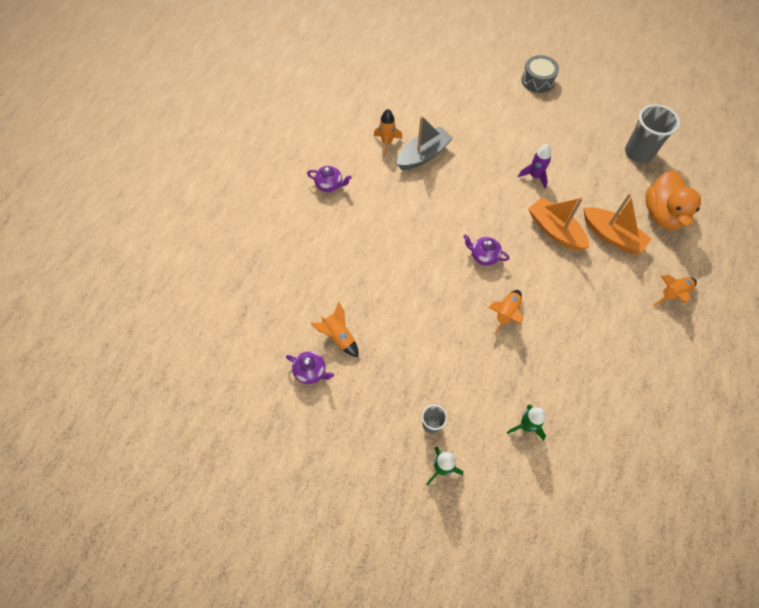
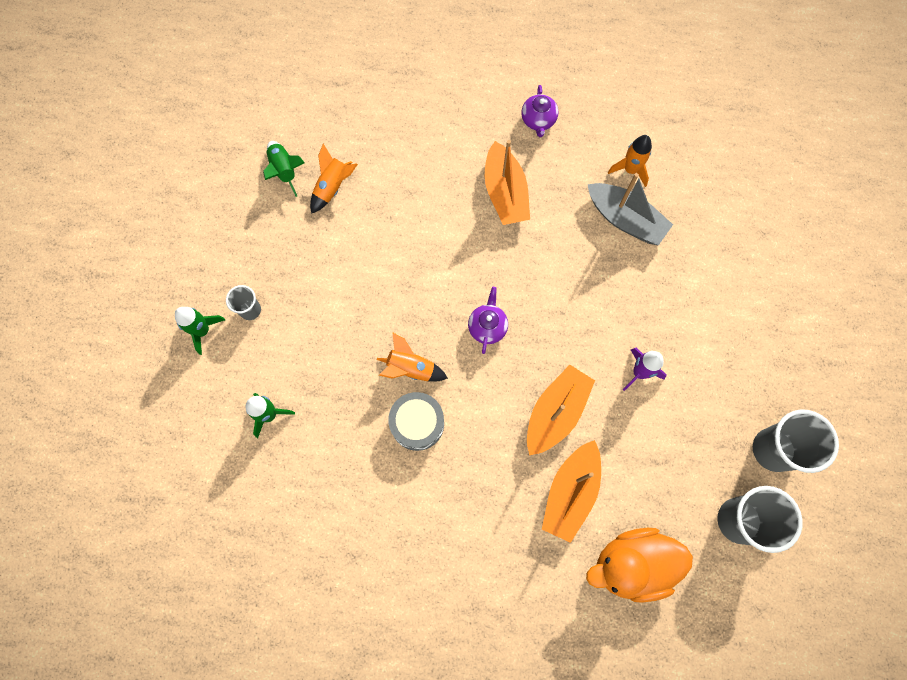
camera: 75 degrees right, 10 degrees up
(311, 371) = (284, 171): purple teapot -> green rocket
(381, 219) = (505, 193): none -> orange boat
(537, 80) = (828, 350): grey drum -> grey drum (417, 423)
(596, 124) = (773, 449): none -> grey cup
(672, 294) = (498, 586): orange rocket -> none

